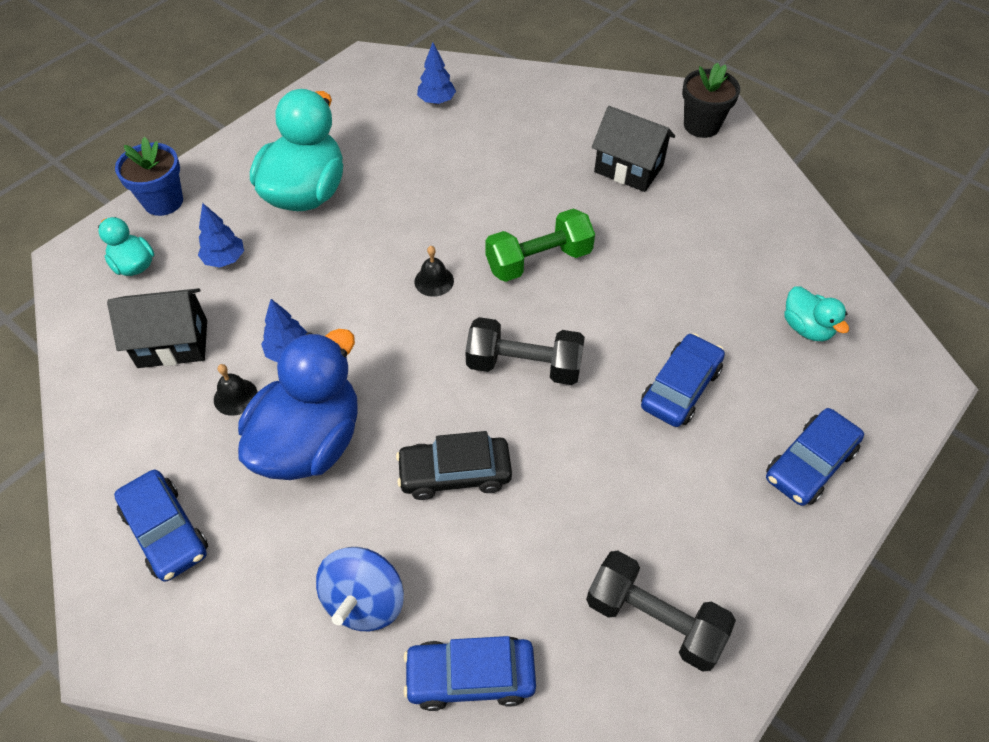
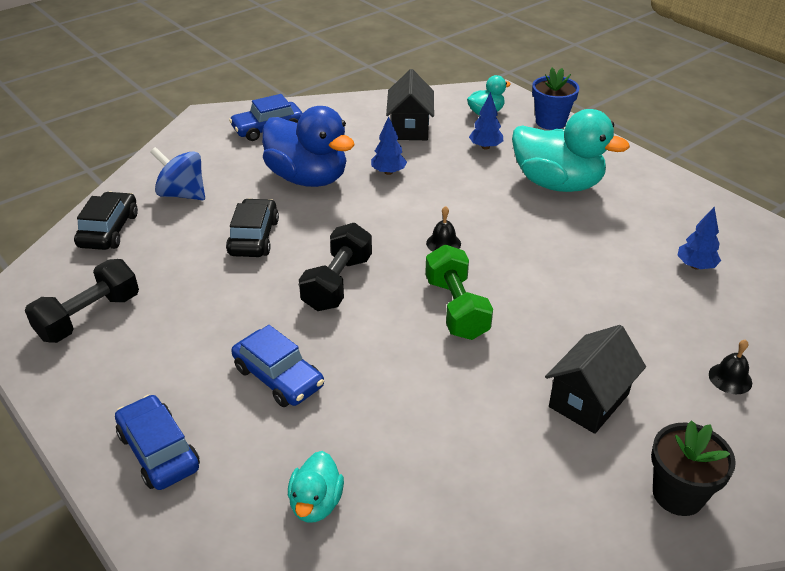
camera: 100 degrees right, 15 degrees down
(235, 396) = (357, 151): black bell -> black bell (730, 378)
(470, 676) = (109, 230): blue car -> black car
(806, 328) = (316, 503): turquoise duck -> turquoise duck turned 60 degrees counterclockwise

